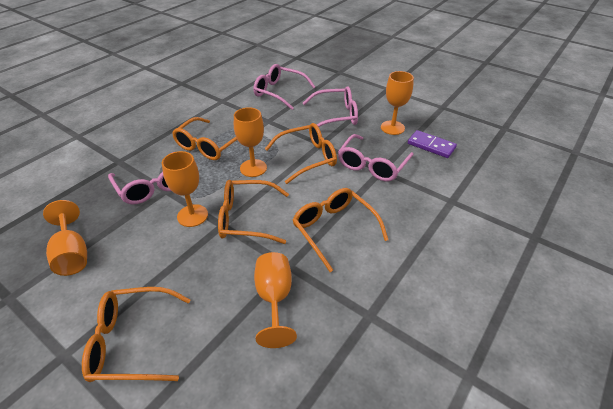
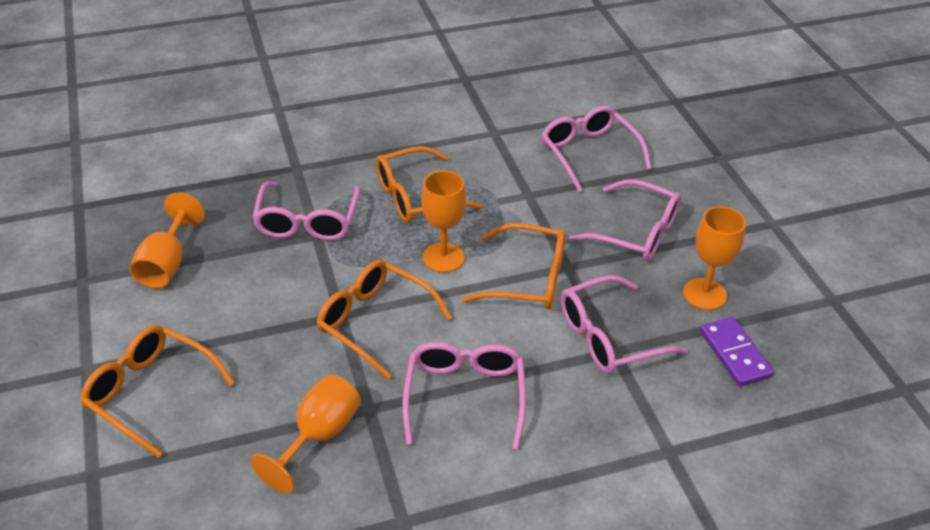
camera: 35 degrees right, 0 degrees up
(192, 215) = (318, 285): orange goblet -> none
(334, 230) = (464, 397): orange glasses -> pink glasses

